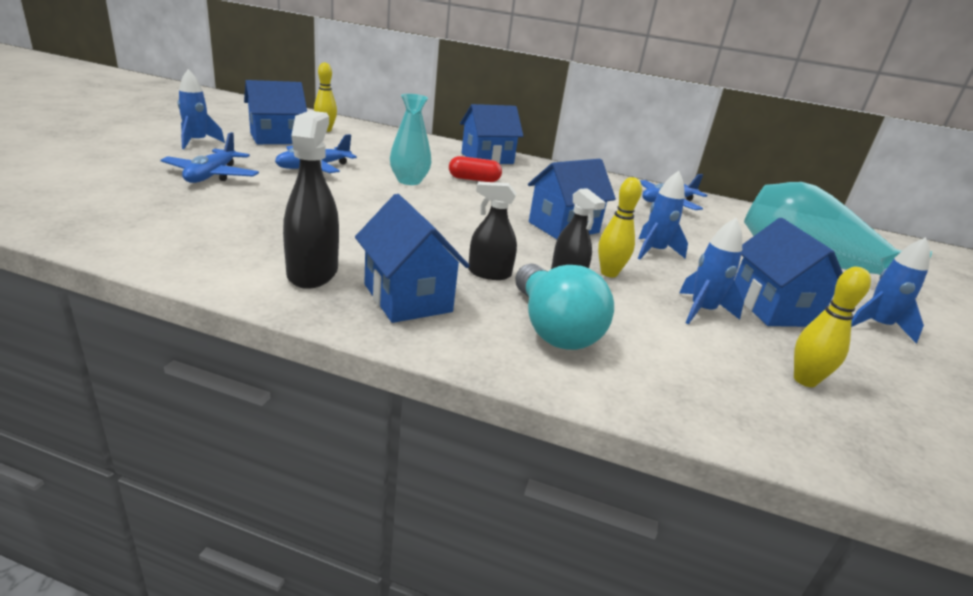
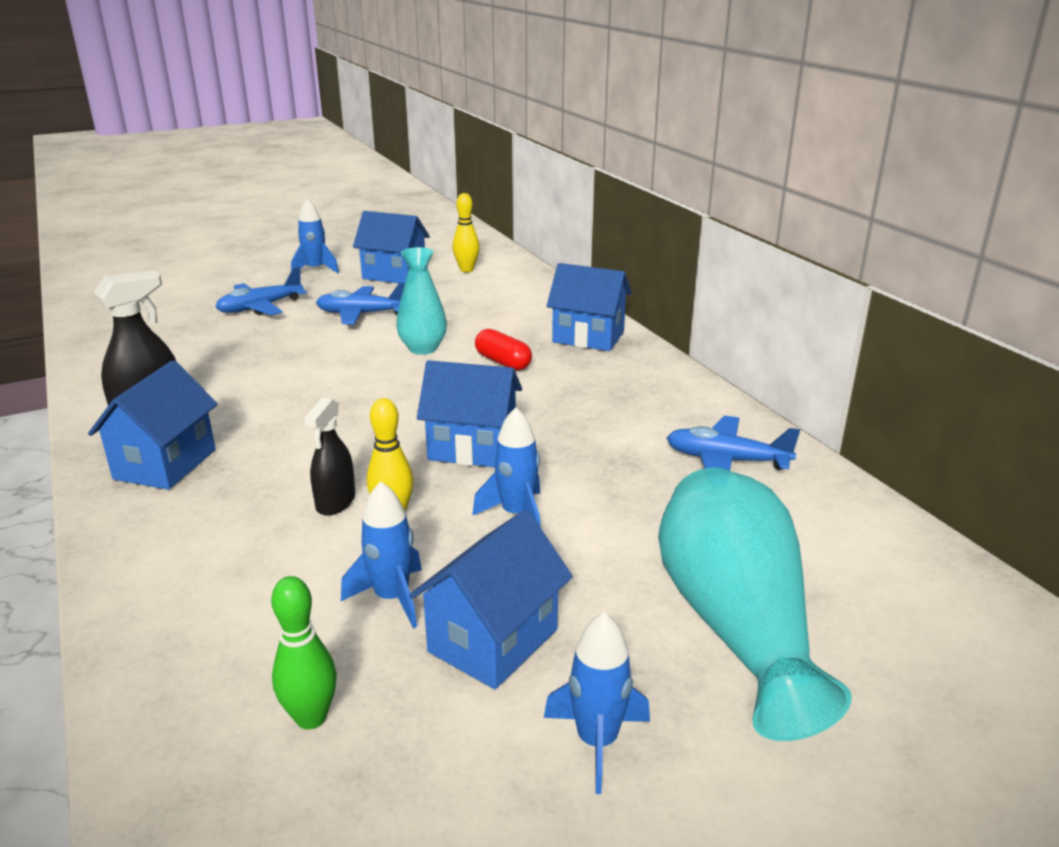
camera: 50 degrees right, 0 degrees up
(489, 273) = (275, 468): black spray bottle -> none
(553, 328) = (209, 539): turquoise light bulb -> none
(804, 380) = (311, 718): yellow bowling pin -> green bowling pin

